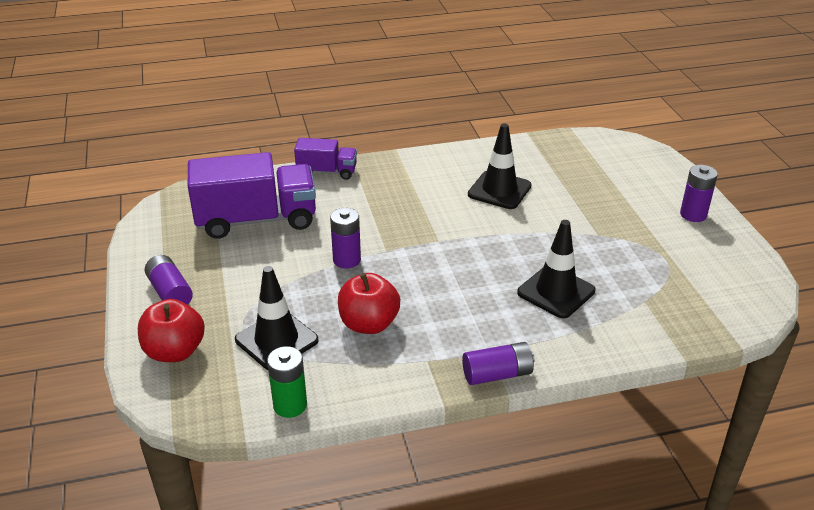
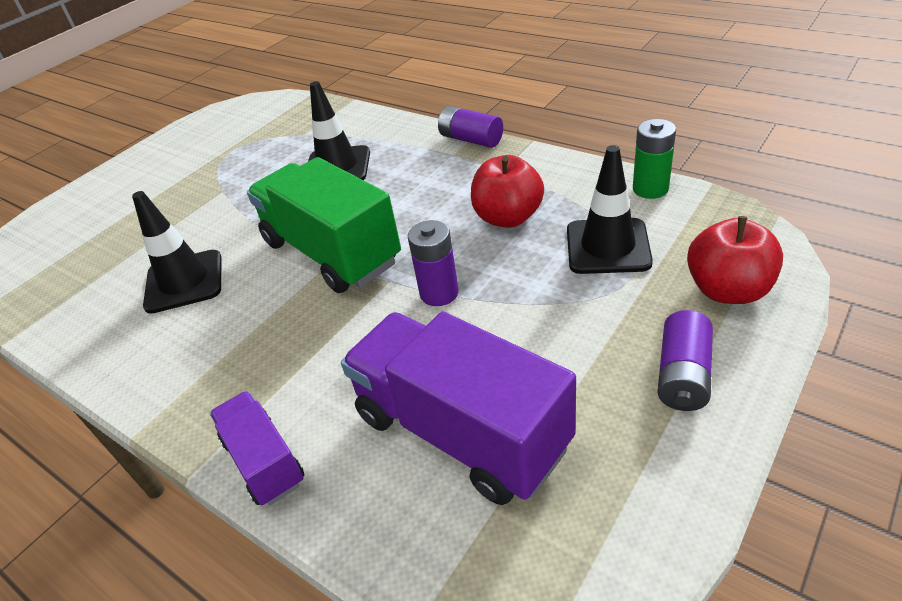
camera: 125 degrees left, 5 degrees up
(447, 244) = (331, 252): none -> green truck
(693, 214) = (141, 167): purple battery -> none

